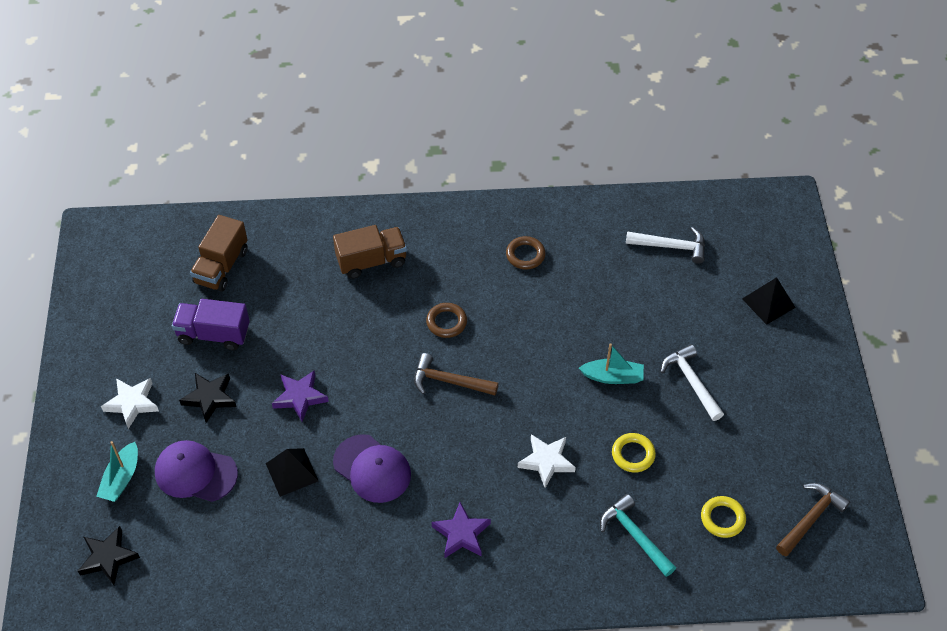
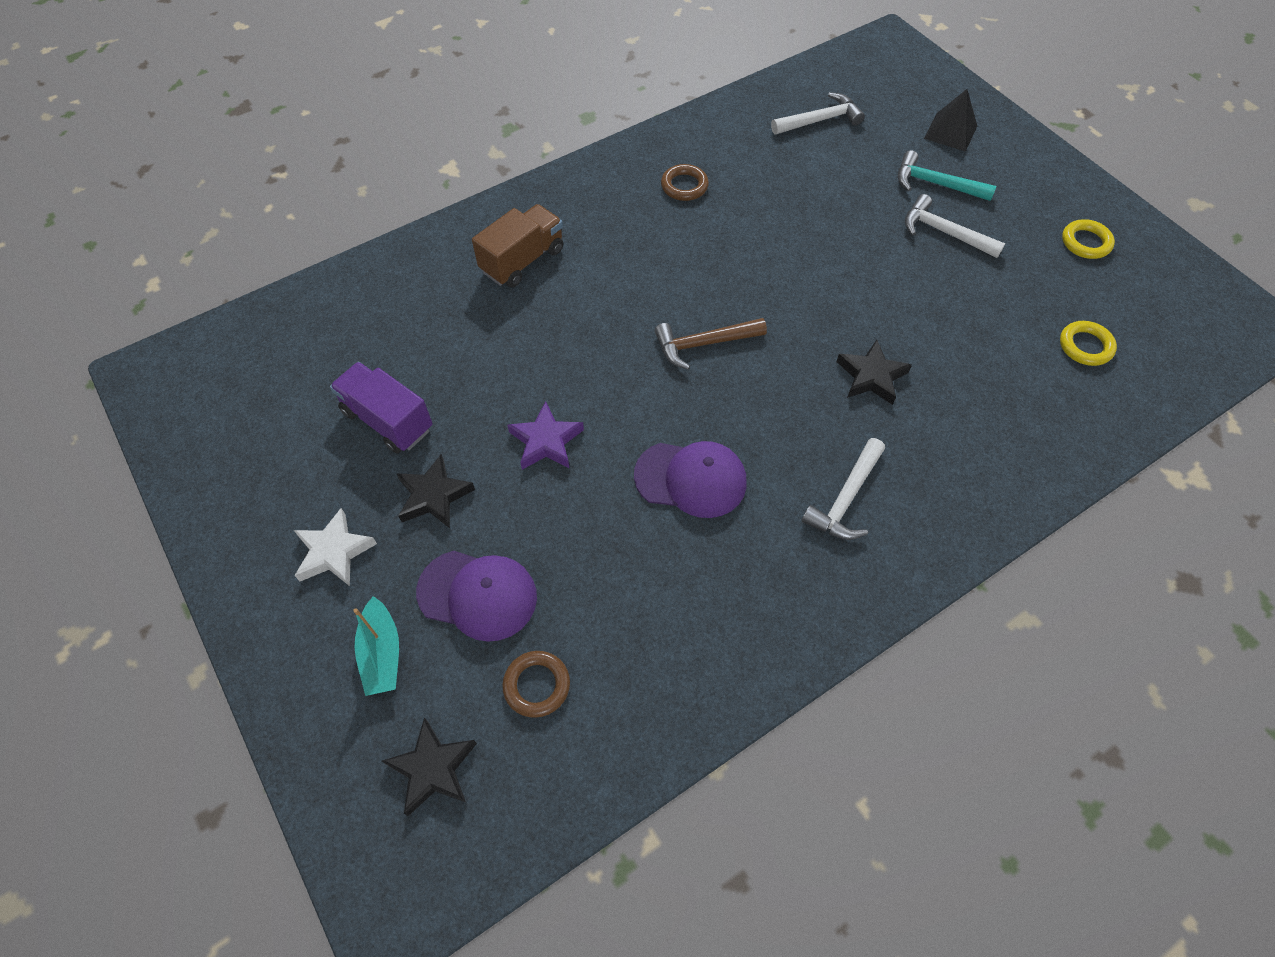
camera: 30 degrees left, 5 degrees up
(195, 473) = (478, 595): purple cap -> purple cap turned 150 degrees counterclockwise
(213, 334) = (387, 420): purple truck -> purple truck turned 60 degrees clockwise
(221, 266) = (345, 341): brown truck -> none
(292, 472) = (599, 531): black pyramid -> none
(446, 322) = (653, 286): brown ring -> brown ring (536, 685)
(461, 534) = (846, 499): purple star -> white hammer
(546, 461) = (871, 376): white star -> black star
(612, 377) = (866, 262): turquoise boat -> none
(633, 454) = (949, 327): yellow ring -> yellow ring (1085, 242)
(634, 536) = (1020, 406): turquoise hammer -> turquoise hammer (935, 184)
(810, 518) = (1160, 305): brown hammer -> none

